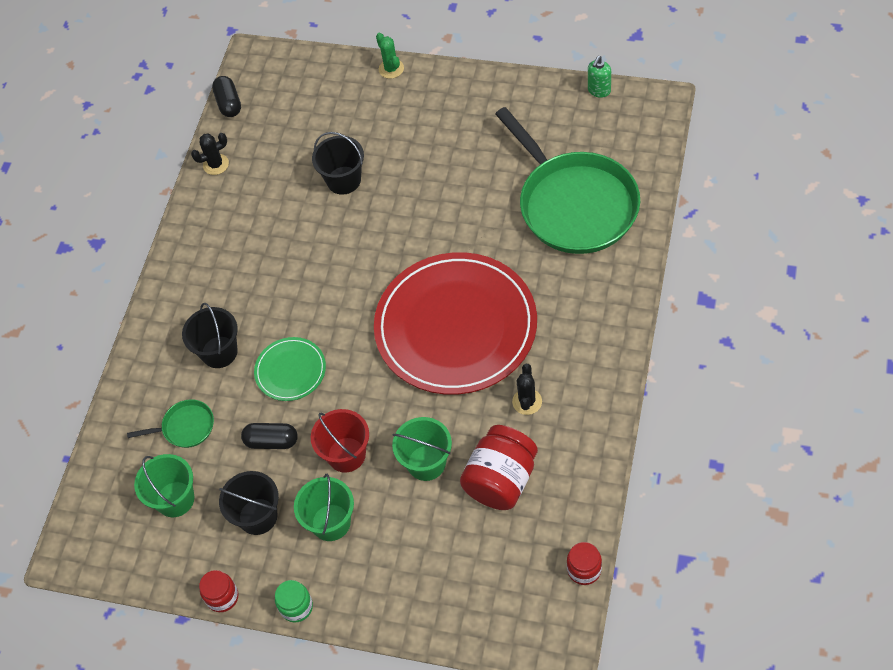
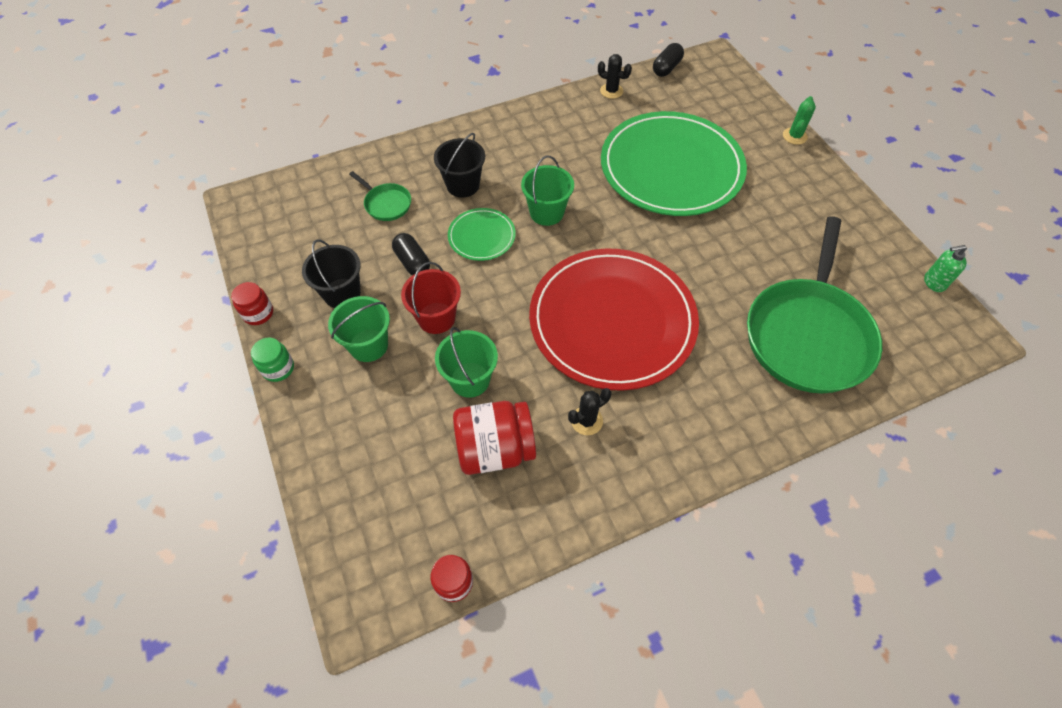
camera: 45 degrees right, 0 degrees up
(175, 499) = (323, 234): green bucket -> green bucket (546, 212)
(344, 180) = (671, 168): black bucket -> green plate

